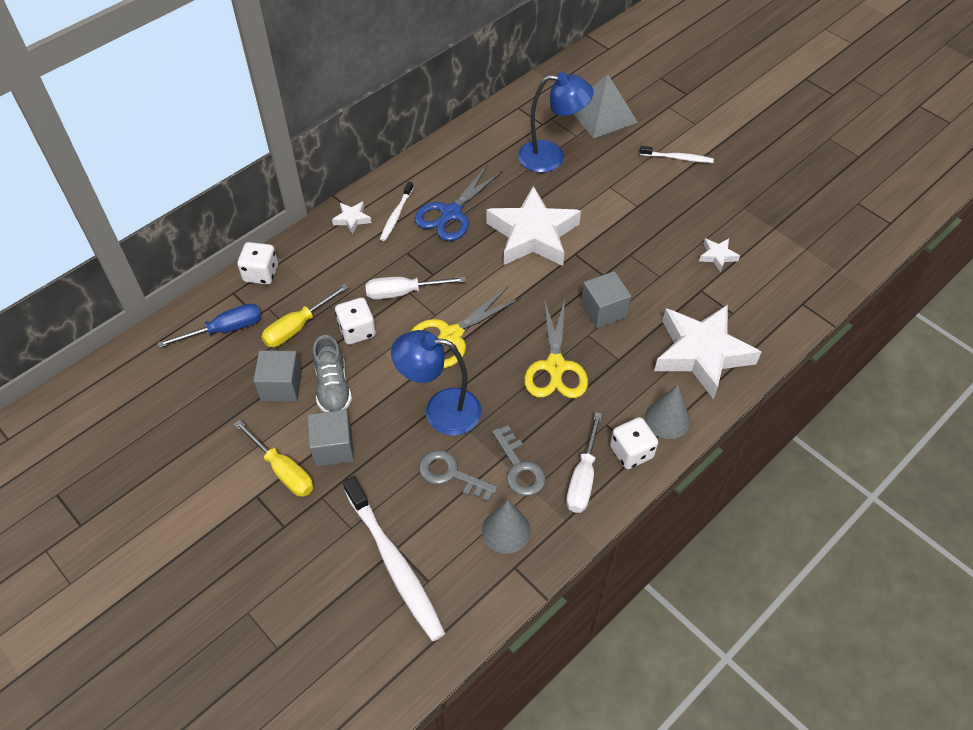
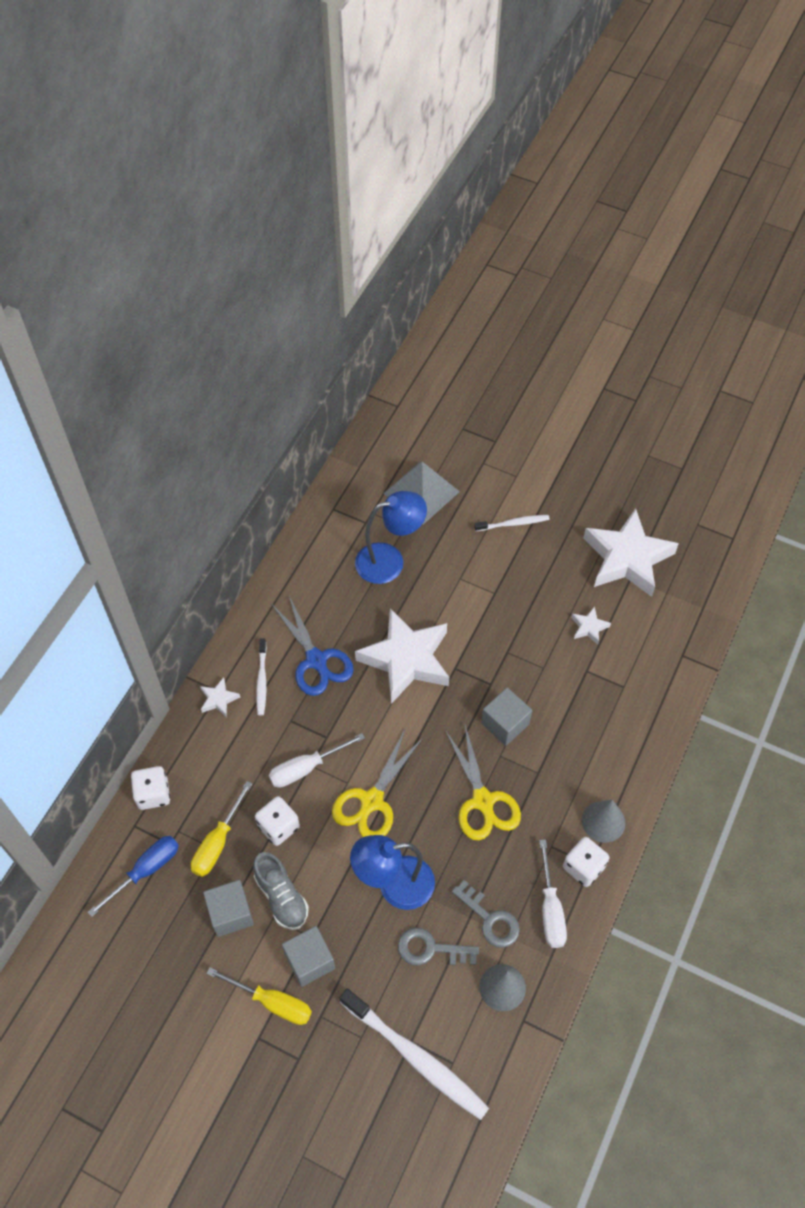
camera: 20 degrees left, 5 degrees up
(451, 213) = (316, 660): blue scissors -> blue scissors turned 45 degrees counterclockwise
(701, 354) = (610, 741): white star -> white star (627, 558)

